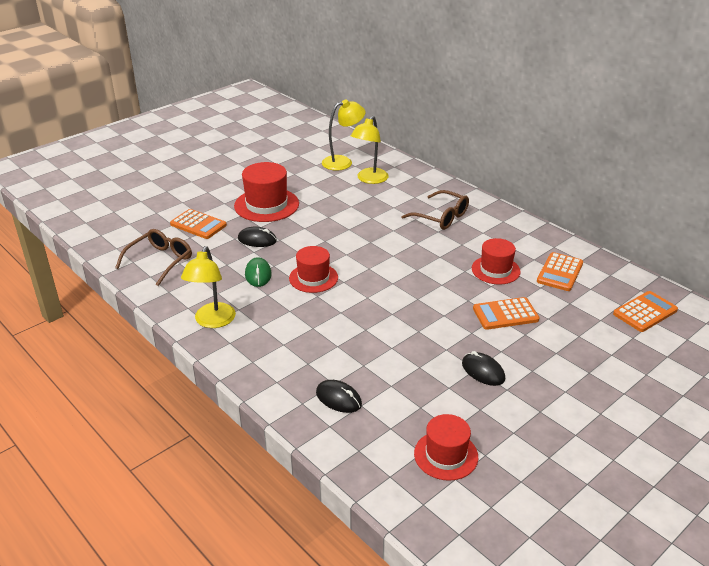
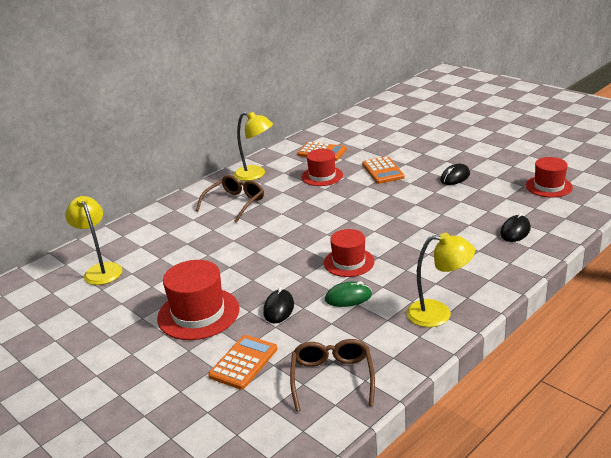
camera: 90 degrees left, 5 degrees down
(159, 261) = (332, 379): brown glasses -> brown glasses turned 60 degrees clockwise
(369, 179) = (150, 248): yellow lamp -> yellow lamp (255, 174)
(645, 312) = (367, 126): orange calculator -> none

